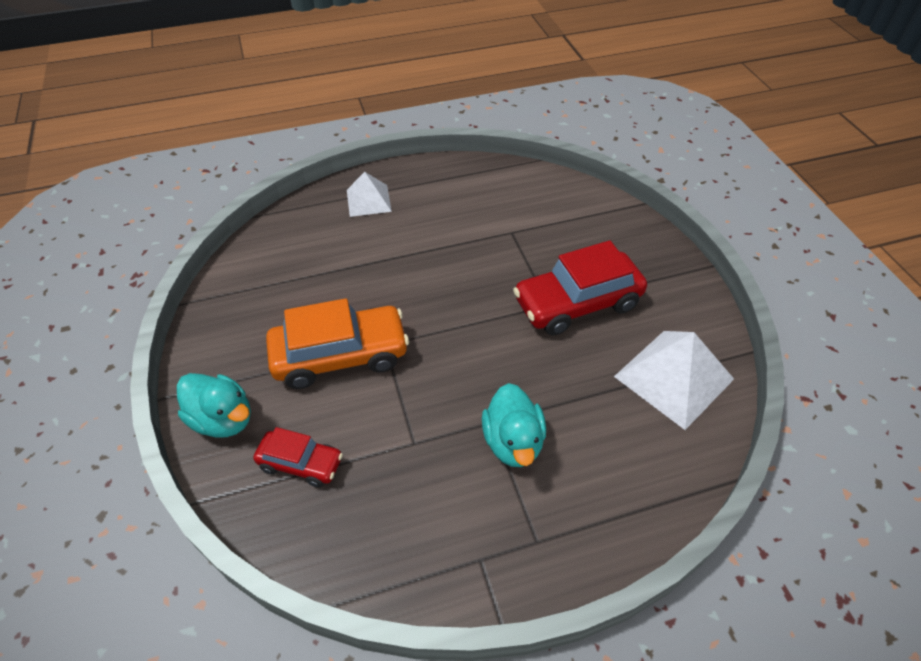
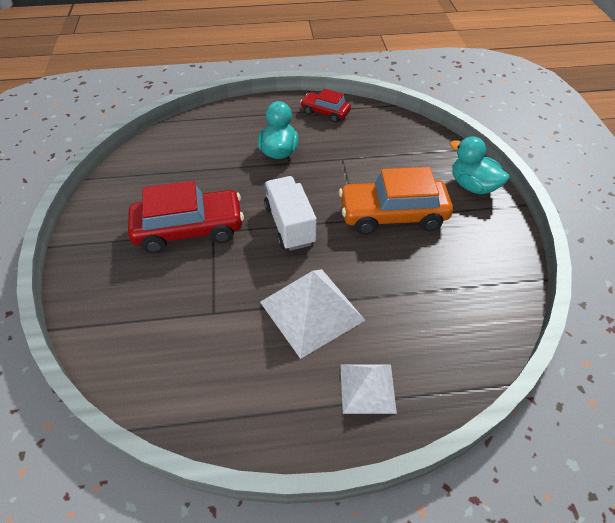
camera: 170 degrees left, 0 degrees up
(301, 463) = (414, 157): red car -> red car (325, 112)
(464, 325) = (290, 225): none -> white truck
(674, 377) = (154, 170): white pyramid -> white pyramid (311, 310)

